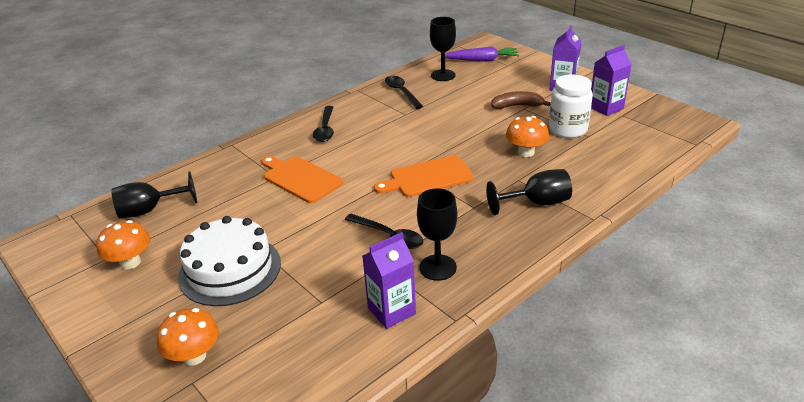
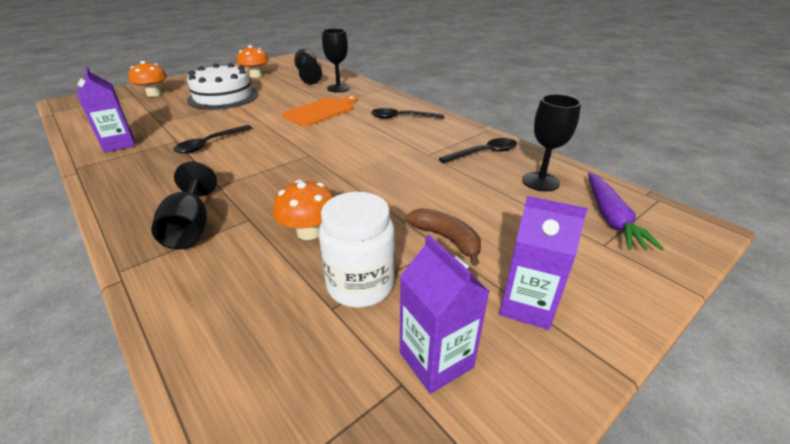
camera: 90 degrees right, 0 degrees up
(428, 177) = (289, 163): orange cutting board -> none
(438, 267) = (146, 163): black goblet -> black goblet (338, 88)
(517, 106) = (446, 239): brown banana -> brown banana turned 45 degrees counterclockwise

